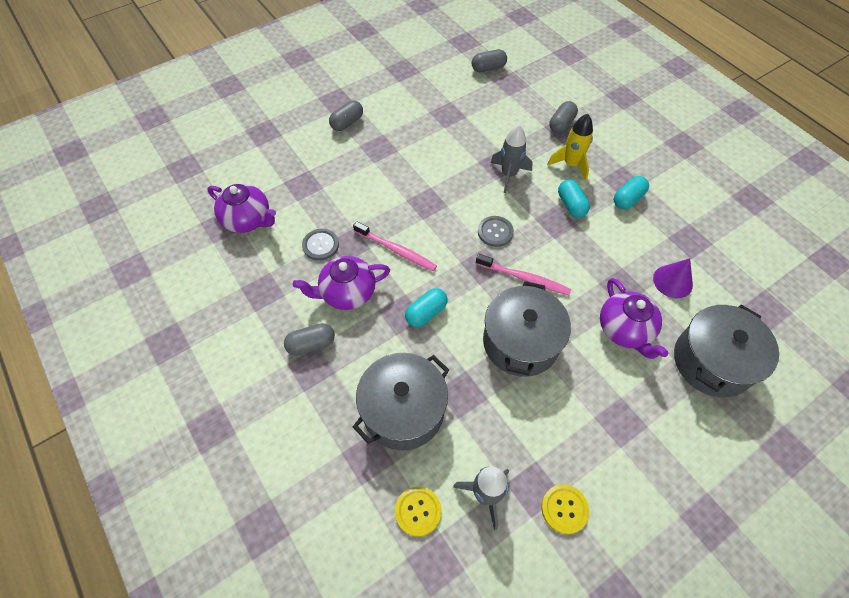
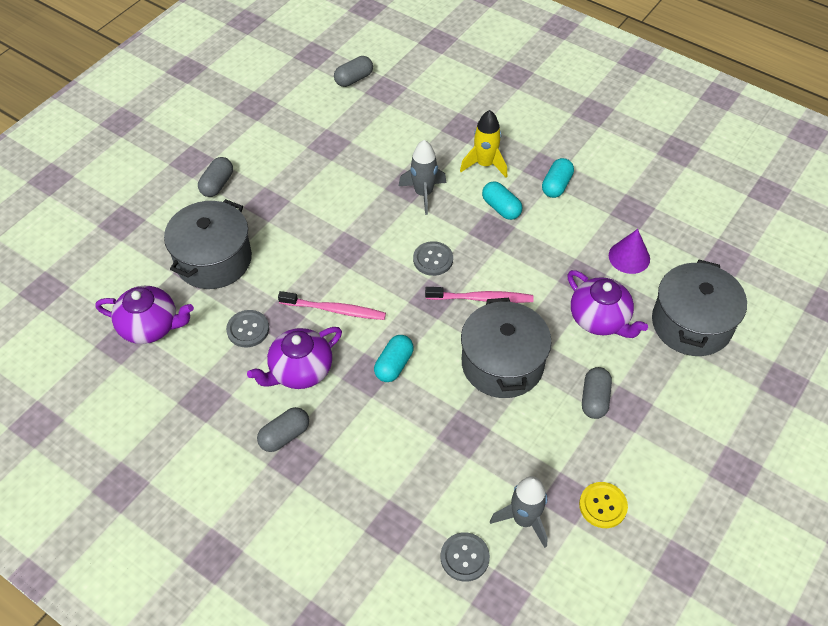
camera: 20 degrees left, 5 degrees down
(403, 410) = (410, 469): grey pot -> grey pot (213, 260)
(418, 511) = (464, 557): yellow button -> grey button
(561, 124) = (458, 123): grey capsule -> grey capsule (594, 399)

